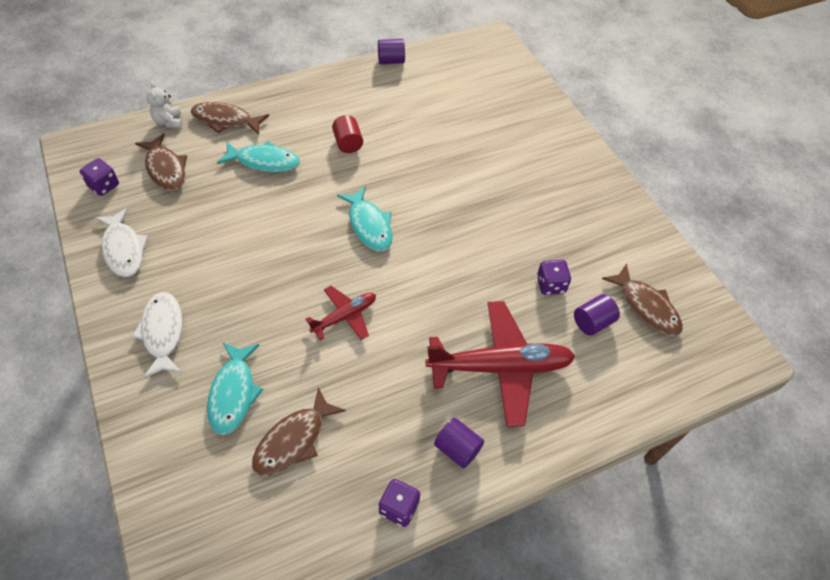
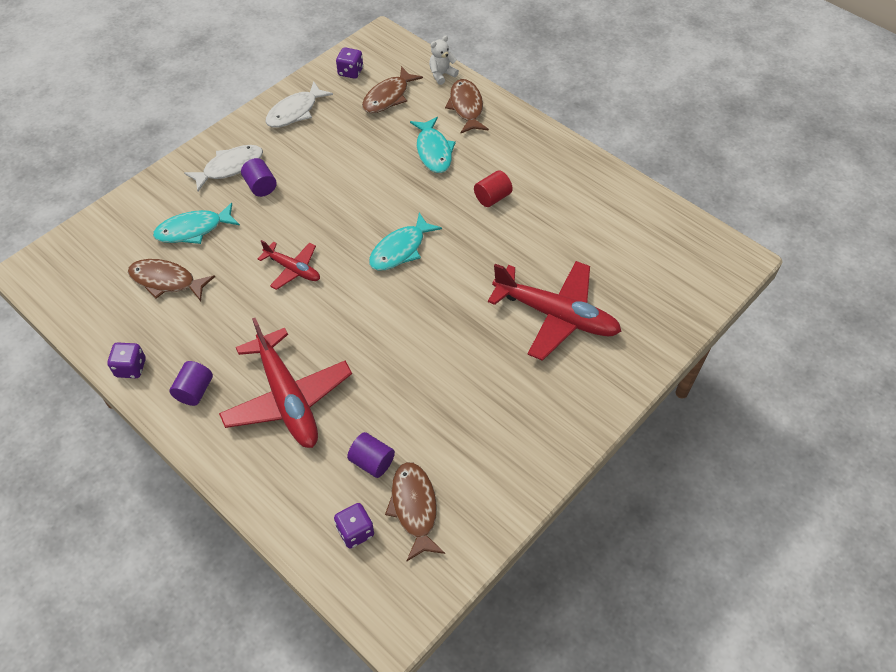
camera: 70 degrees right, 0 degrees up
(391, 61) = (631, 187): purple cylinder -> purple cylinder (260, 186)
(496, 152) = (556, 316): none -> red plane
(550, 285) = (401, 413): purple dice -> purple dice (355, 531)
(646, 307) = (414, 508): brown fish -> brown fish turned 135 degrees clockwise

